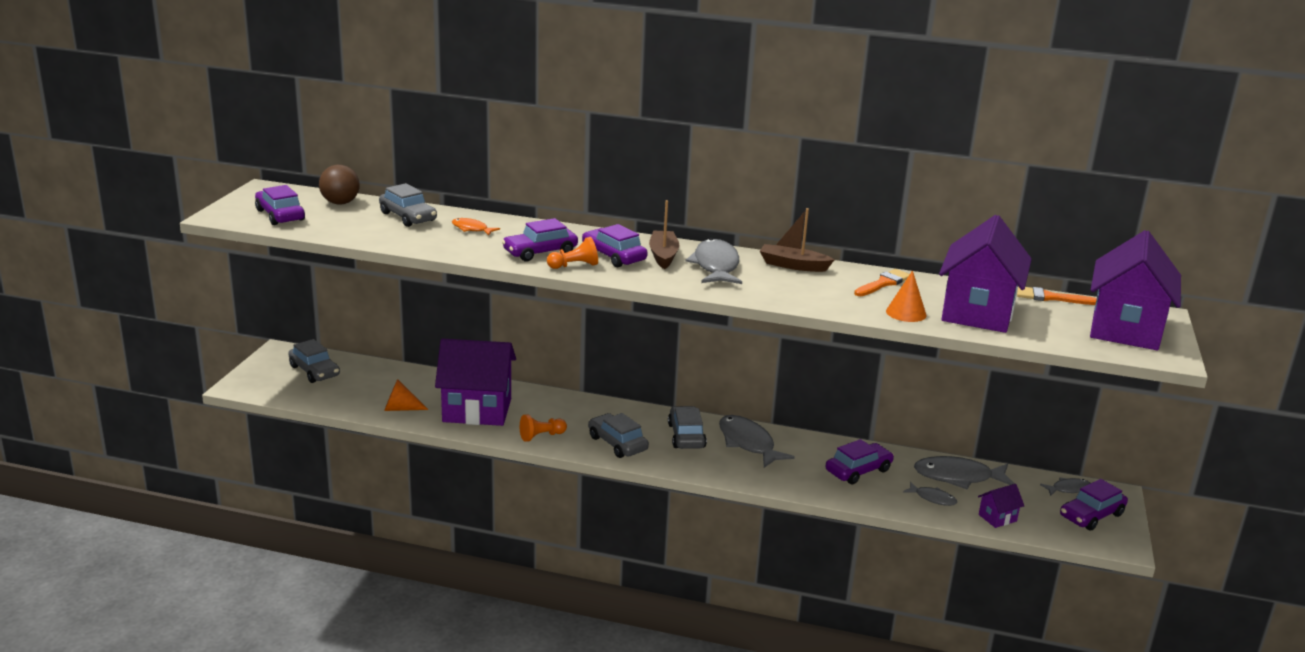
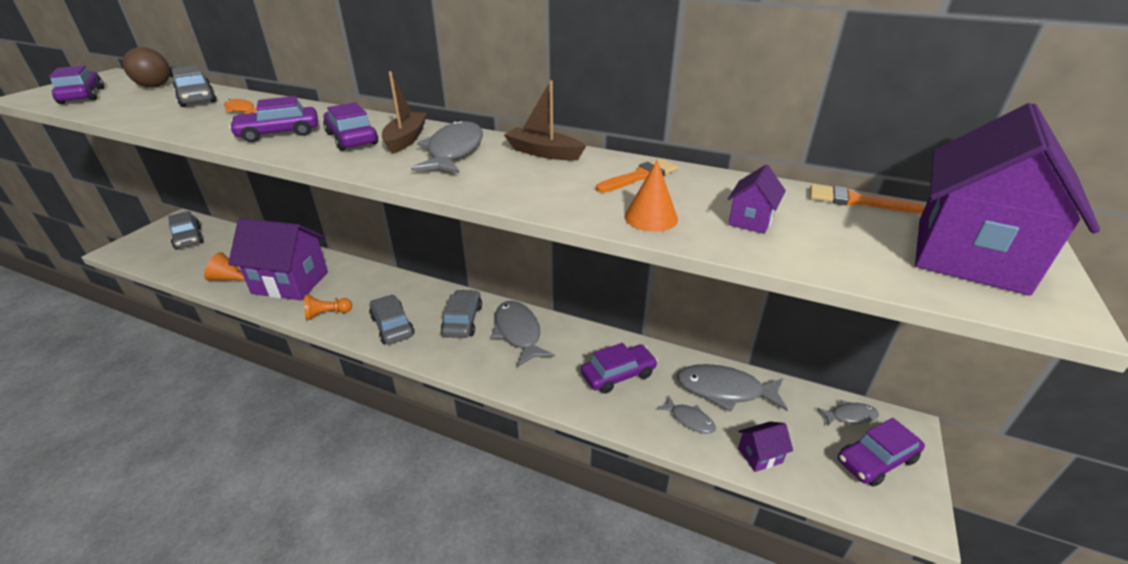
camera: 10 degrees right, 10 degrees up
(574, 266) = (297, 148): orange pawn -> none
(978, 313) = (750, 220): purple house -> purple house, size x0.42

